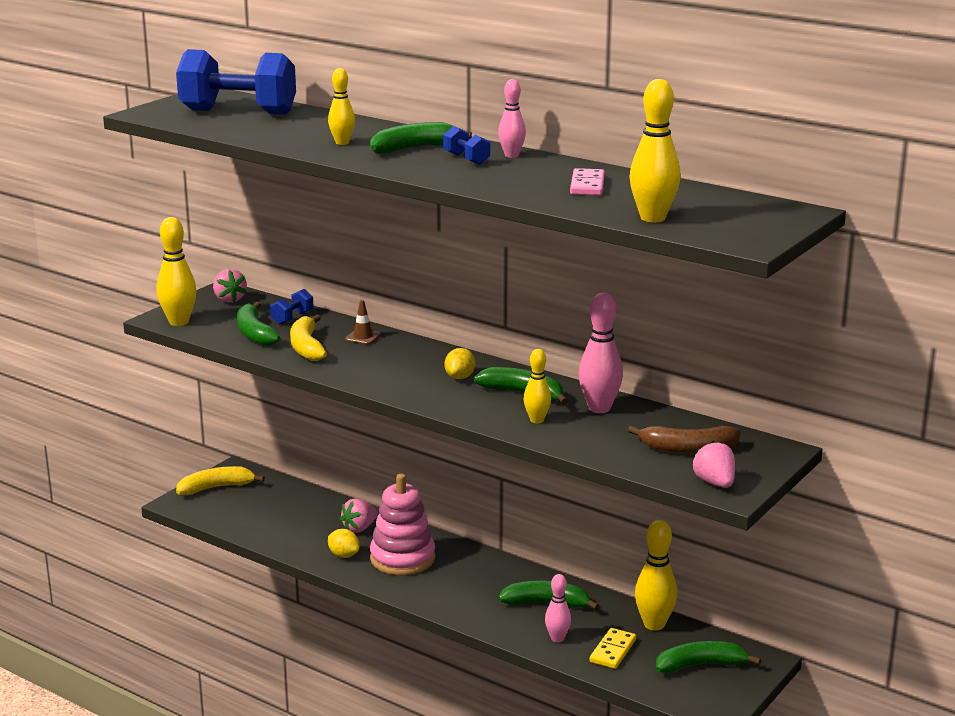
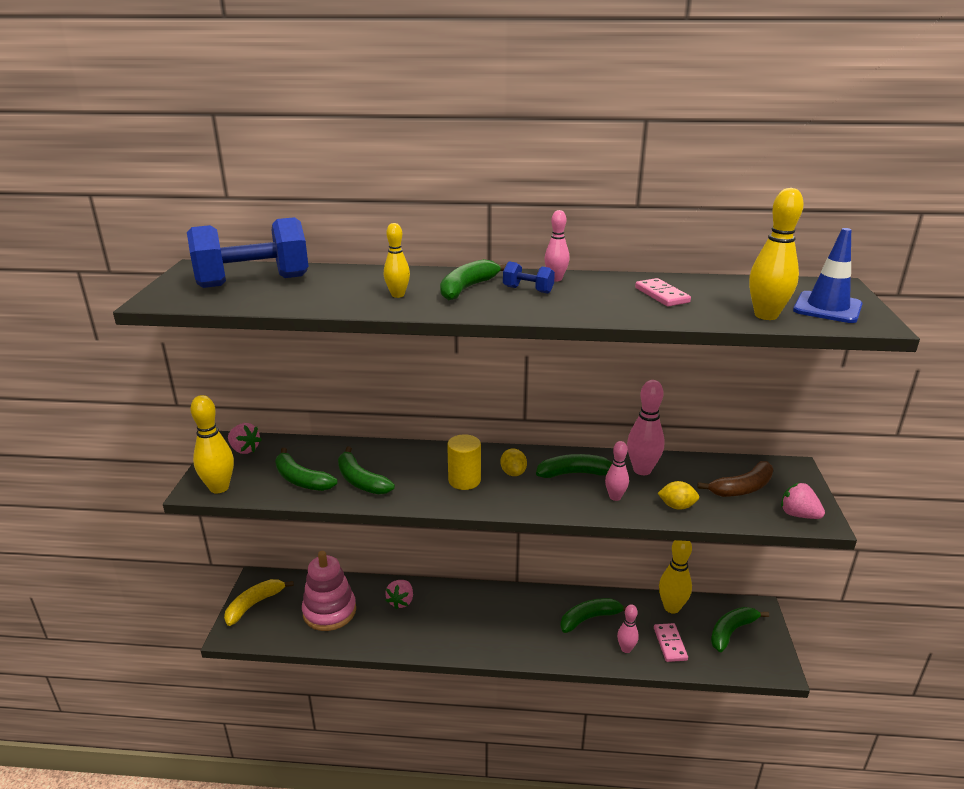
camera: 30 degrees left, 5 degrees up
(292, 318) = (318, 453): blue dumbbell -> none
(306, 347) = (361, 481): yellow banana -> green banana
(343, 555) = (410, 633): yellow lemon -> yellow lemon (677, 506)
(363, 337) = (396, 456): brown traffic cone -> none
(402, 558) = (456, 618): pink stacking toy -> pink stacking toy (329, 611)
(403, 371) = (464, 480): none -> yellow cylinder
(537, 420) = (615, 497): yellow bowling pin -> pink bowling pin
(612, 651) = (670, 644): yellow domino -> pink domino
(733, 225) = (827, 308): none -> blue traffic cone

